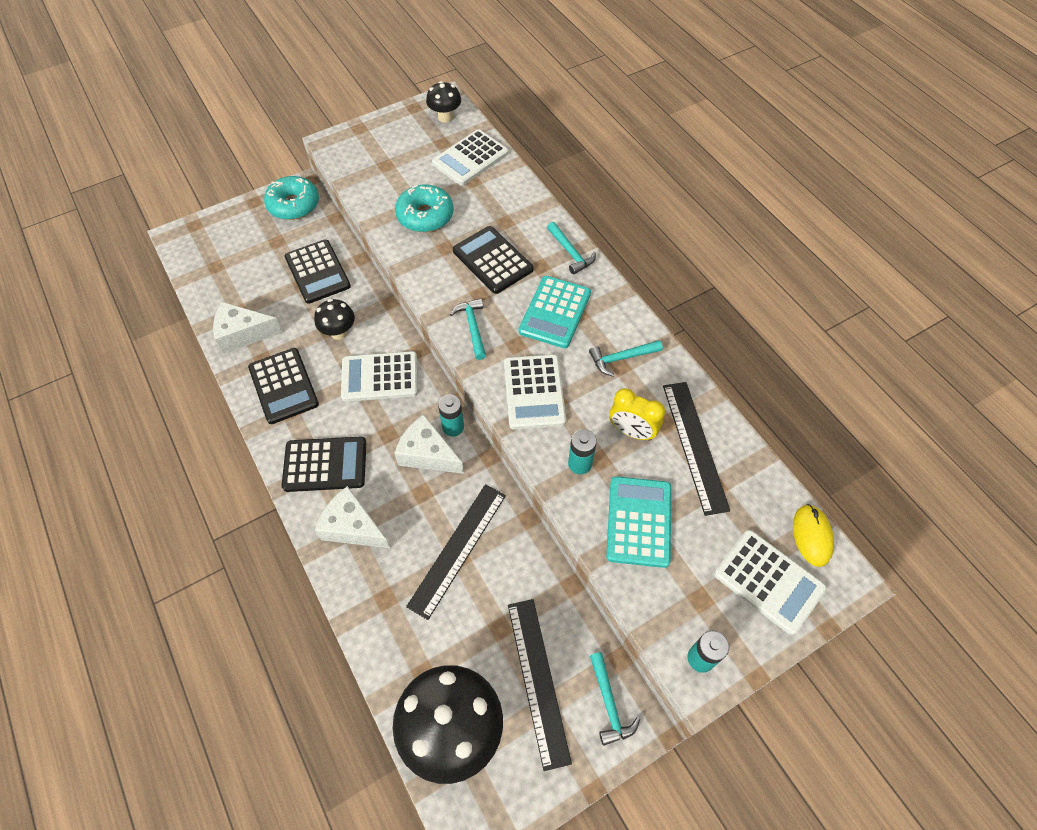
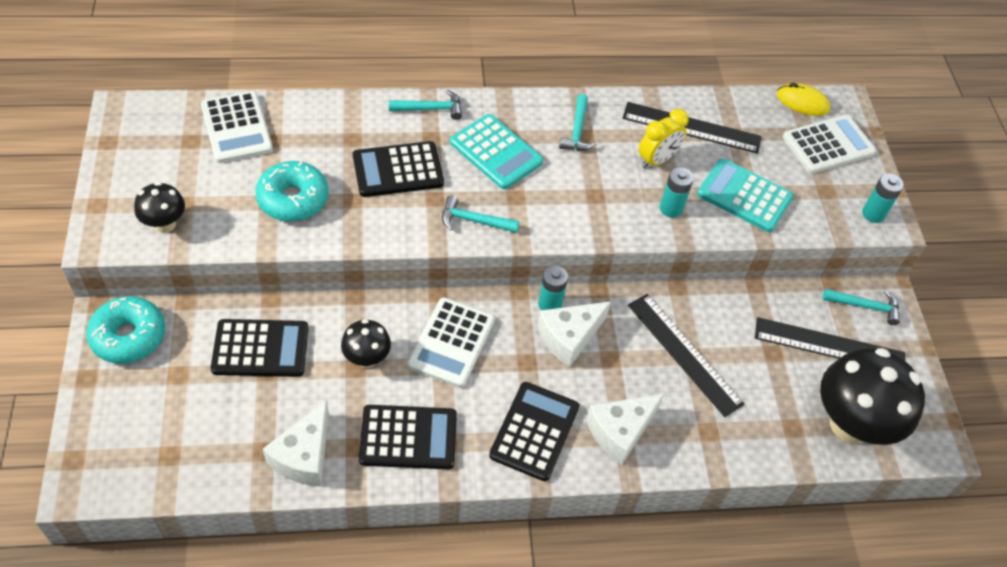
camera: 70 degrees left, 5 degrees down
(445, 117) = (151, 122): black mushroom -> black mushroom (165, 224)
(534, 392) = (578, 207): white calculator -> none

